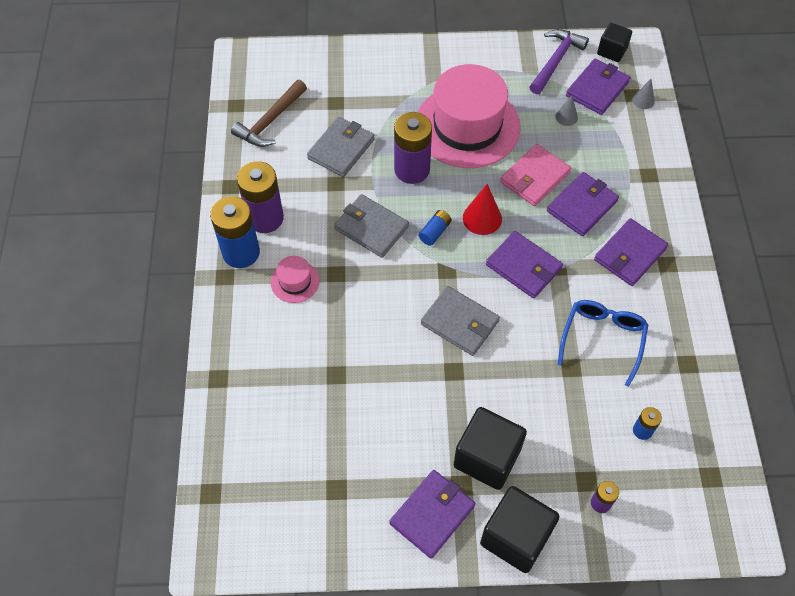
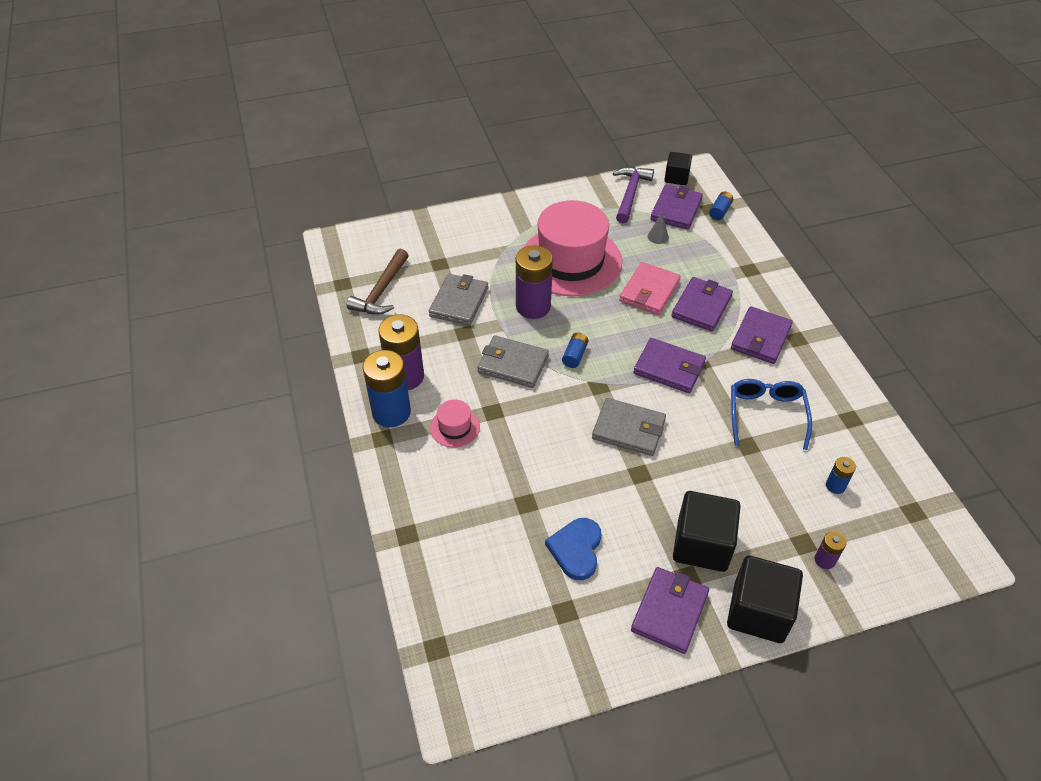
camera: 15 degrees left, 10 degrees down
(367, 432) = (576, 549): none -> blue heart
(482, 218) = (614, 335): red cone -> none
(643, 100) = (720, 211): grey cone -> blue battery

